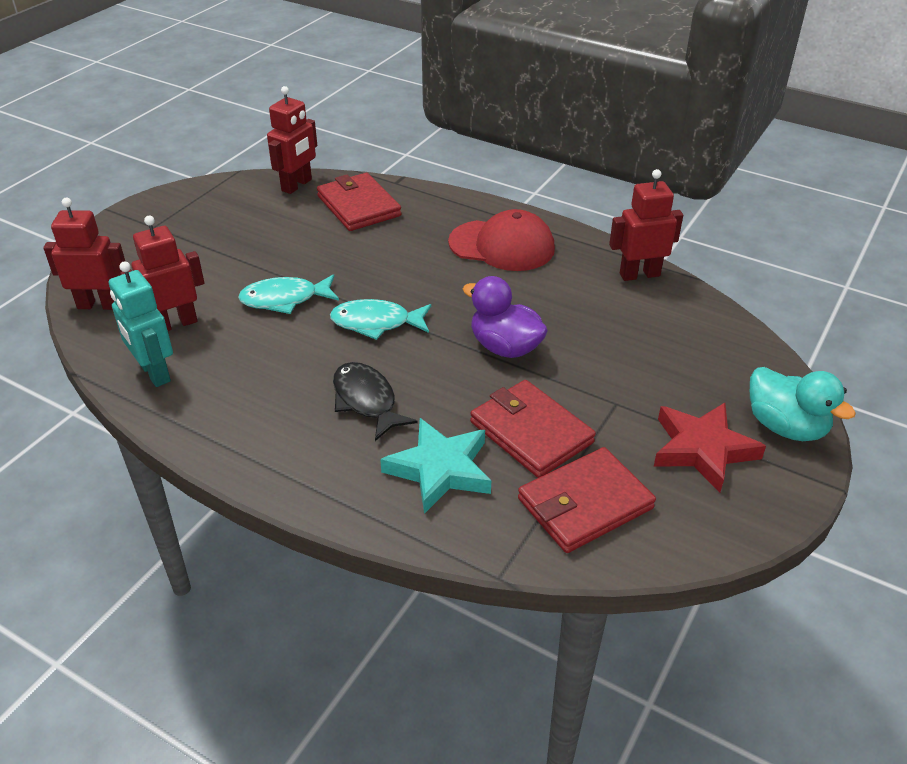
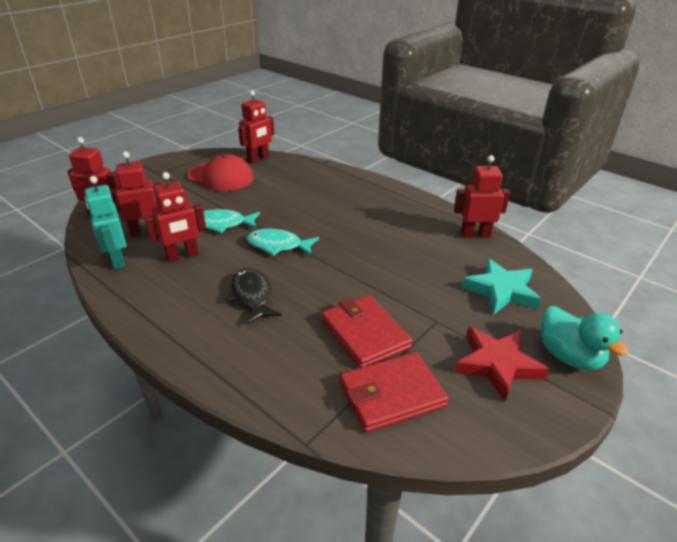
camera: 10 degrees right, 5 degrees down
(246, 354) = (182, 256): none -> red robot
(358, 206) = (293, 174): red wallet -> none
(440, 469) = (287, 352): turquoise star -> turquoise star (501, 291)
(502, 246) = (381, 206): red cap -> red cap (221, 177)
(505, 347) = (363, 272): purple duck -> none

